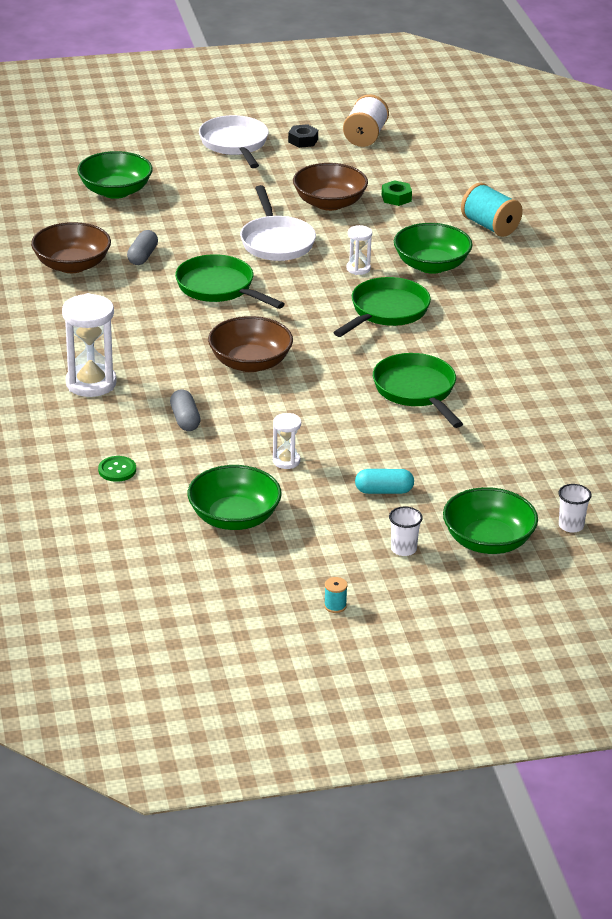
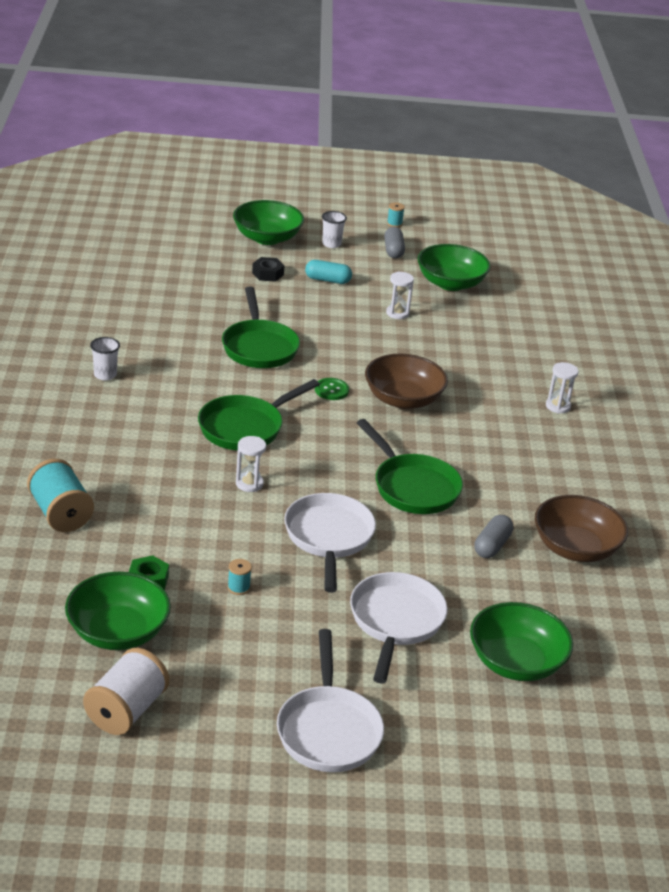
camera: 170 degrees left, 0 degrees up
(91, 383) = (558, 406): white hourglass -> white hourglass, size x0.53
(117, 470) = (538, 331): green button -> green button (331, 390)
(185, 419) = (475, 359): grey capsule -> grey capsule (393, 251)
(207, 200) = (395, 622): none -> white pan
(303, 140) = (223, 719): black nut -> black nut (267, 274)
(329, 203) = (238, 587): brown bowl -> turquoise spool
(431, 265) = (165, 473): green bowl -> green bowl (118, 632)
(571, 526) = (199, 236): white cup -> white cup (105, 375)

